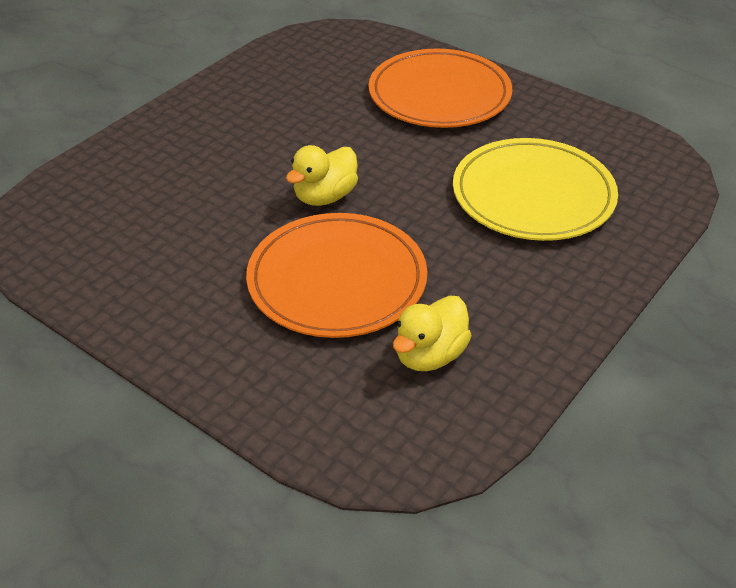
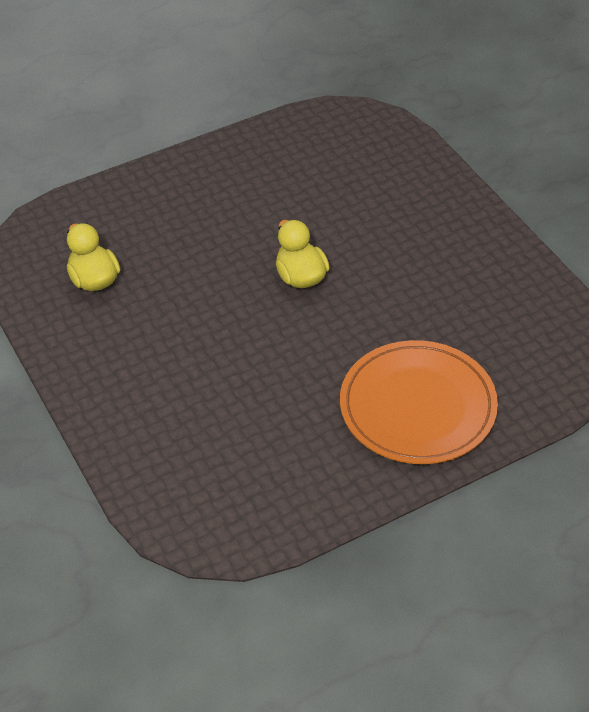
camera: 115 degrees right, 5 degrees up
(337, 280) = (198, 256): orange plate -> none
(533, 195) = (222, 410): yellow plate -> none

